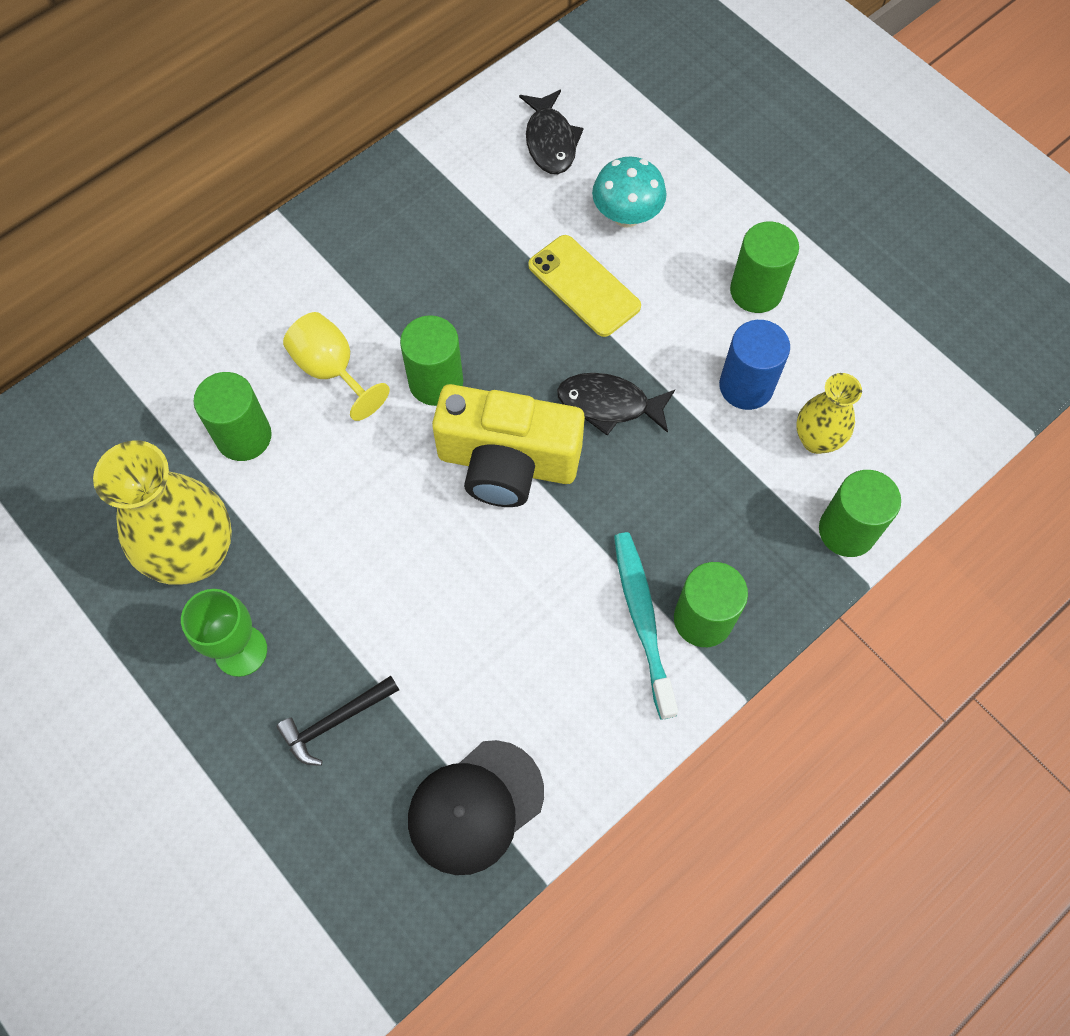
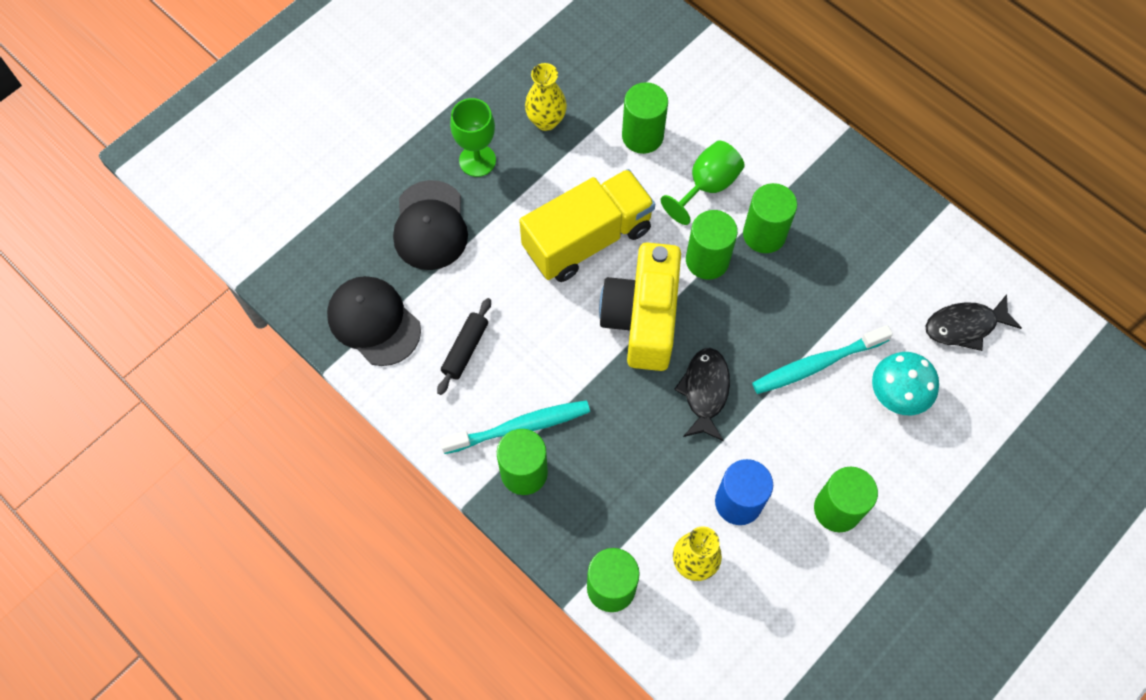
camera: 85 degrees right, 0 degrees up
(195, 554) = (546, 121): yellow vase -> yellow vase, size x0.56
(332, 370) = (707, 186): yellow goblet -> green goblet
(335, 721) = (430, 226): black hammer -> black cap
(386, 517) = (587, 239): none -> yellow truck
(409, 317) = (764, 234): none -> green cylinder
(529, 683) = (465, 349): none -> black rolling pin
(584, 286) = (817, 364): yellow phone -> turquoise toothbrush

